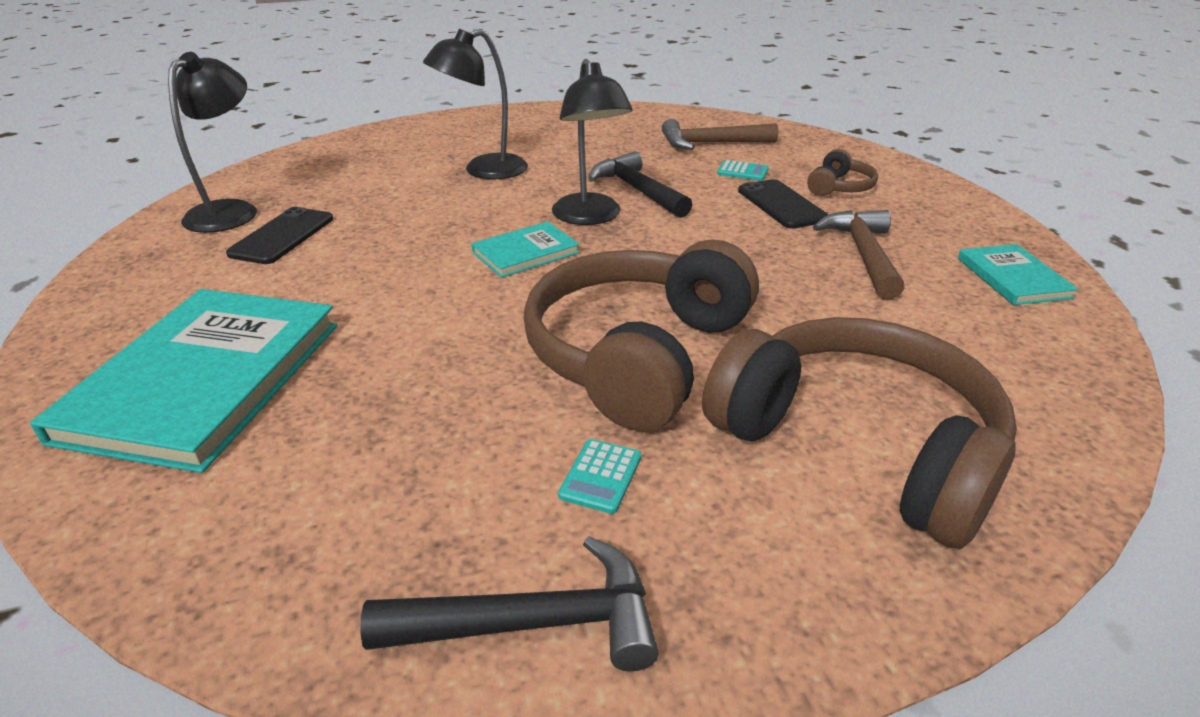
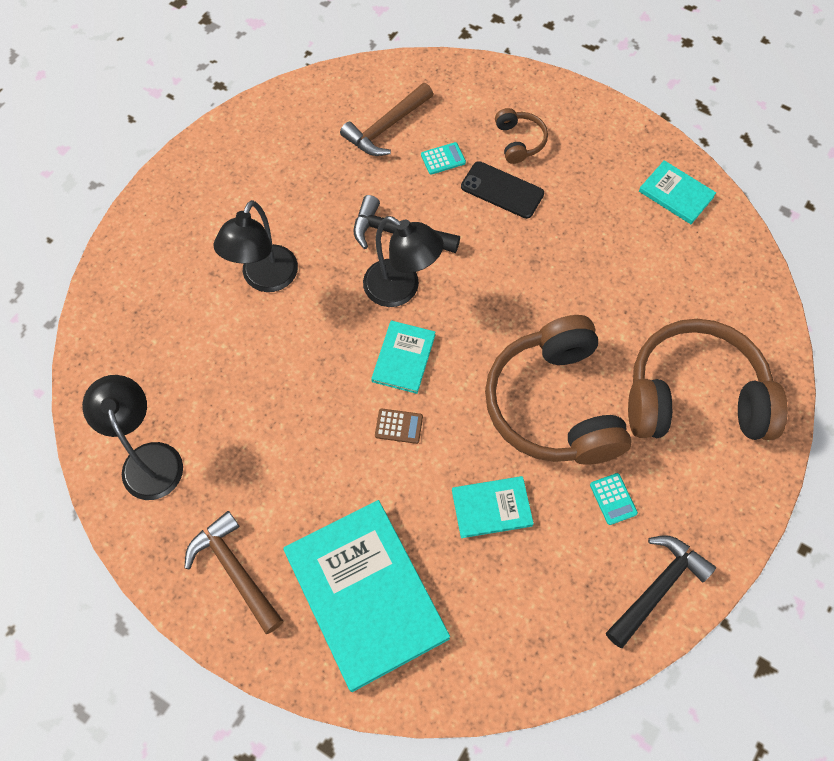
camera: 40 degrees left, 30 degrees up
(282, 236) = (228, 456): black phone -> none
(439, 393) = (491, 507): none -> turquoise book
(448, 288) = (399, 426): none -> brown calculator
(863, 254) = (589, 221): brown hammer -> brown hammer (235, 570)

